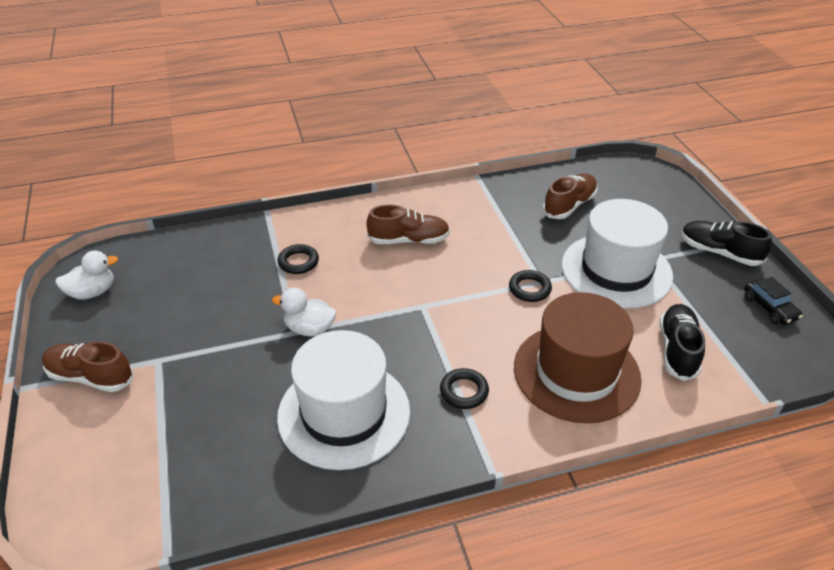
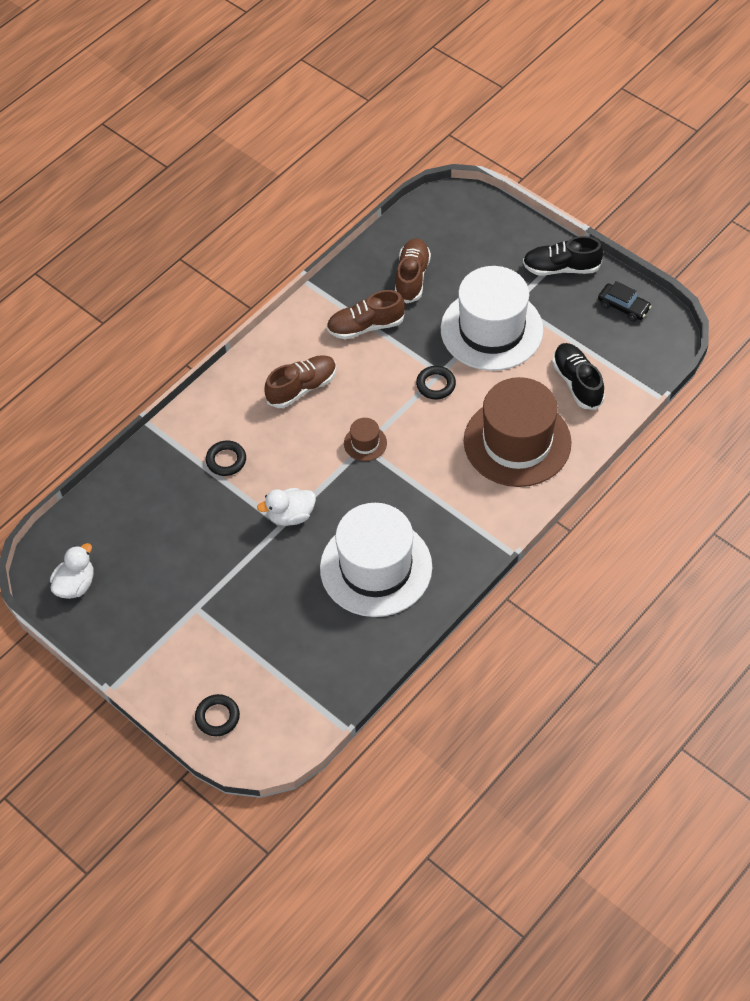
camera: 30 degrees left, 15 degrees up
(91, 377) = (156, 650): brown shoe -> brown shoe (365, 326)
(426, 304) = (365, 443): none -> brown hat
(464, 391) = (448, 502): black ring -> black ring (217, 717)

